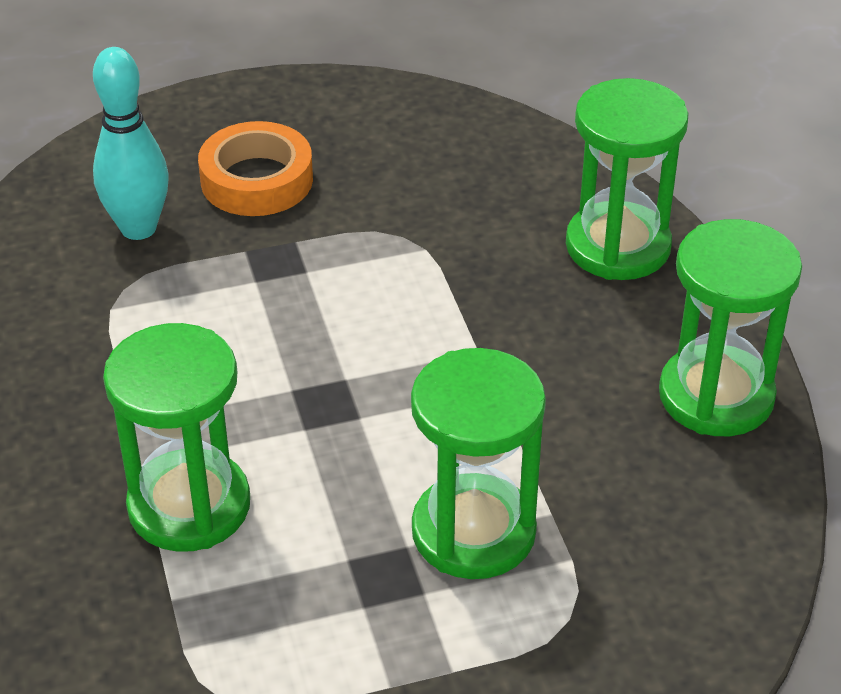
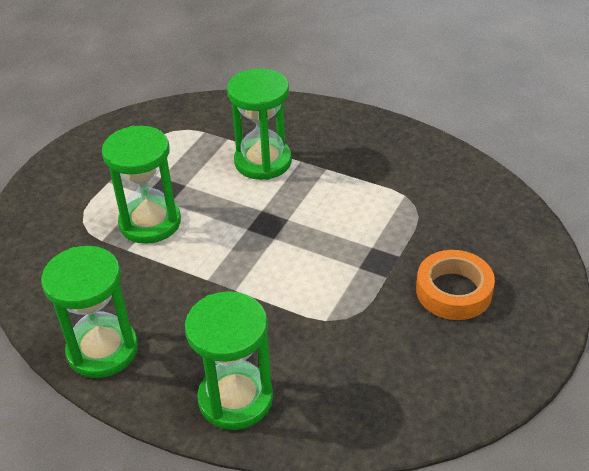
camera: 135 degrees right, 0 degrees up
(138, 228) = (456, 230): turquoise bowling pin -> none

